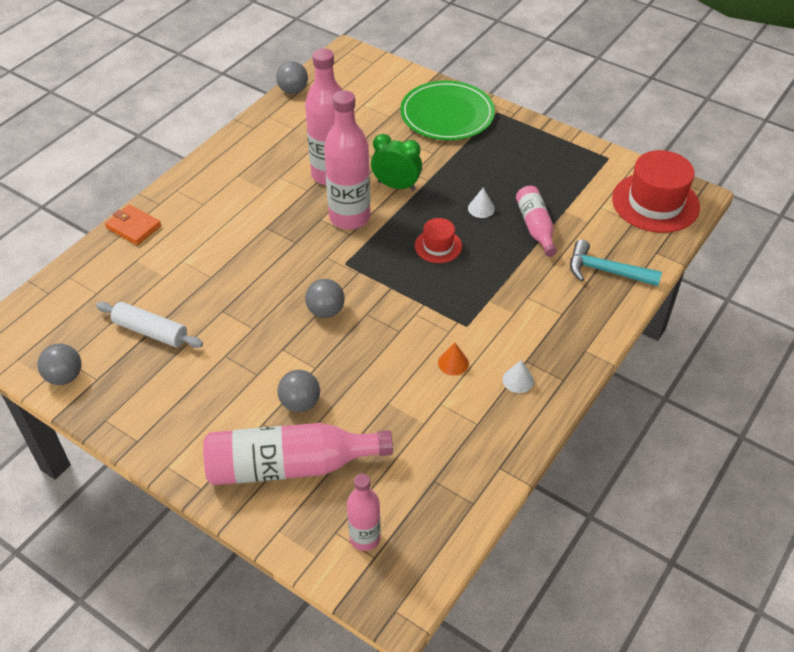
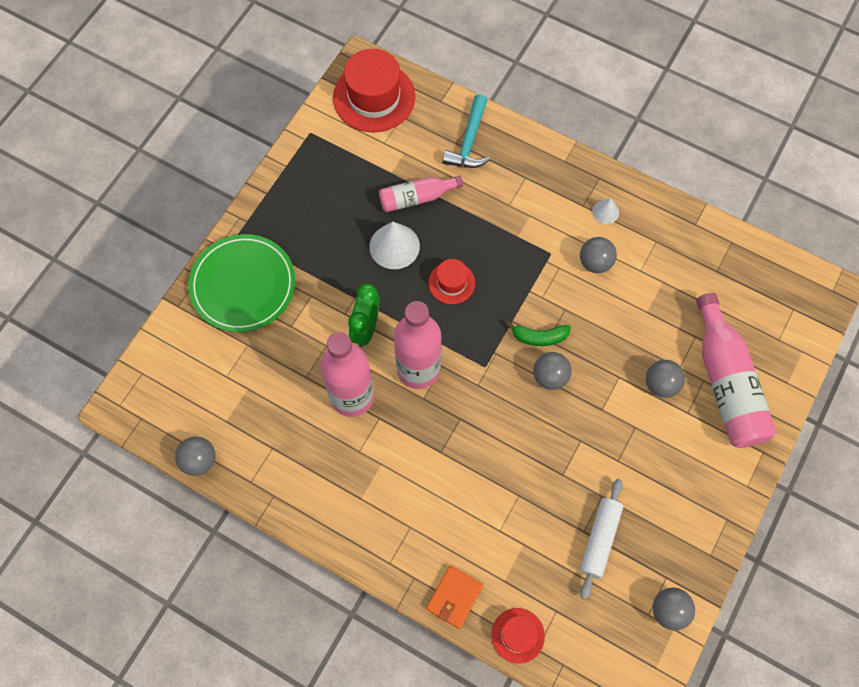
camera: 95 degrees left, 20 degrees up
(85, 265) = (518, 635): none -> red hat
(365, 538) = (779, 317): pink bottle -> none
(370, 307) = (539, 337): none -> green banana
(453, 363) = (595, 262): orange cone -> grey ball
(481, 208) = (394, 246): white cone -> white cone, size x1.86

